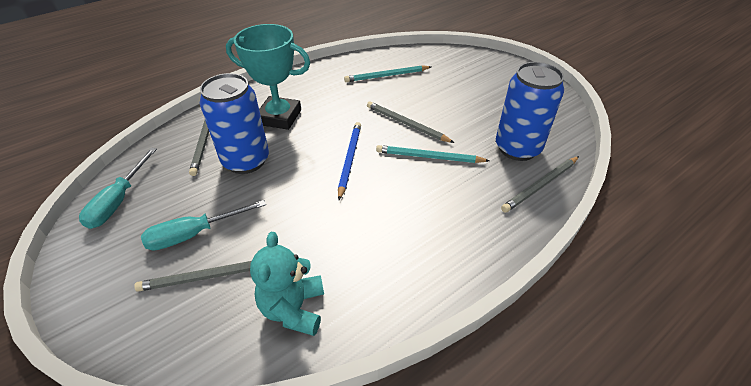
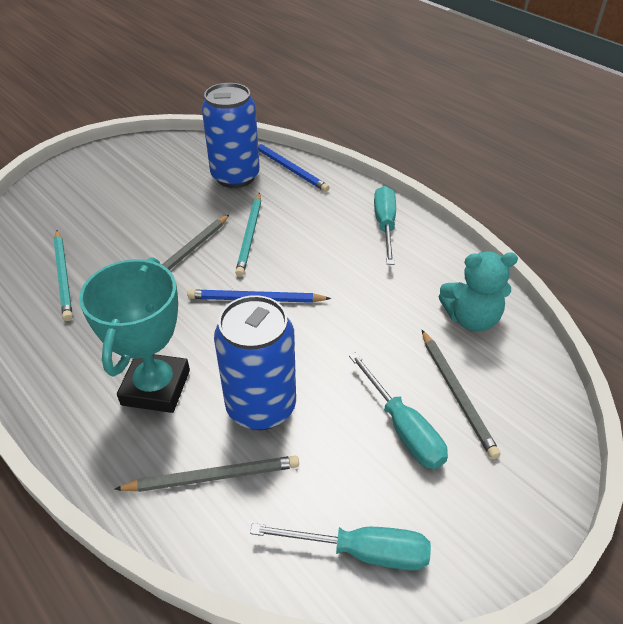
camera: 95 degrees left, 0 degrees up
(447, 255) = (385, 225): none -> turquoise screwdriver
(541, 185) = (289, 168): grey pencil -> blue pencil

